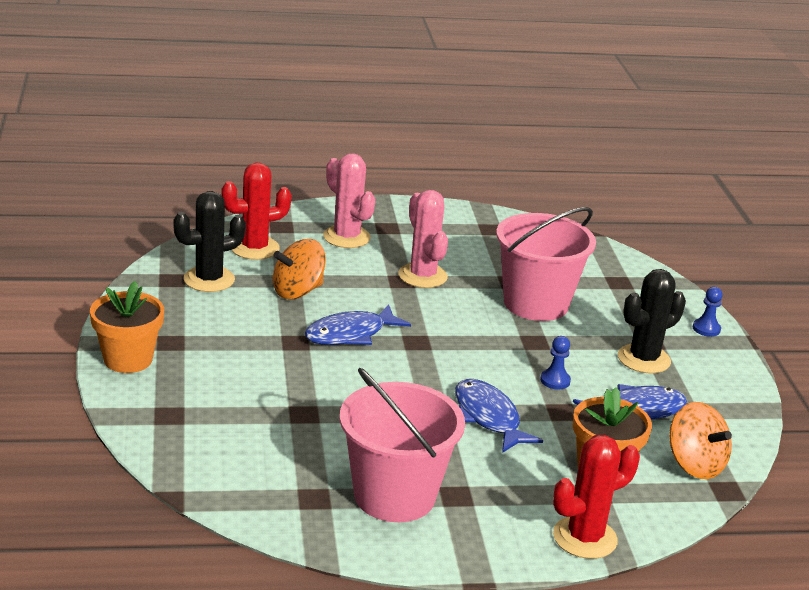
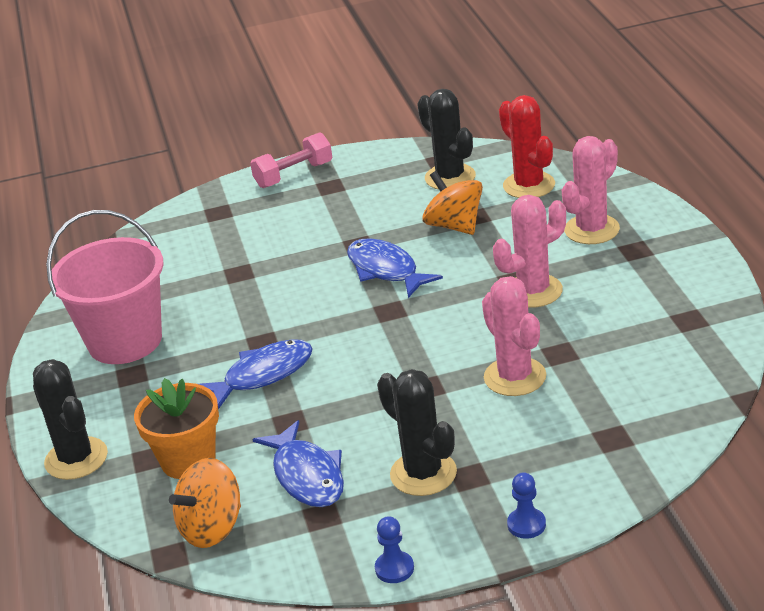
camera: 90 degrees right, 5 degrees up
(128, 359) = (294, 175): orange flower pot -> pink dumbbell
(535, 303) = (515, 377): pink bucket -> pink cactus
(555, 381) = (348, 410): blue pawn -> blue pawn (394, 568)
(584, 538) = (76, 459): red cactus -> black cactus

